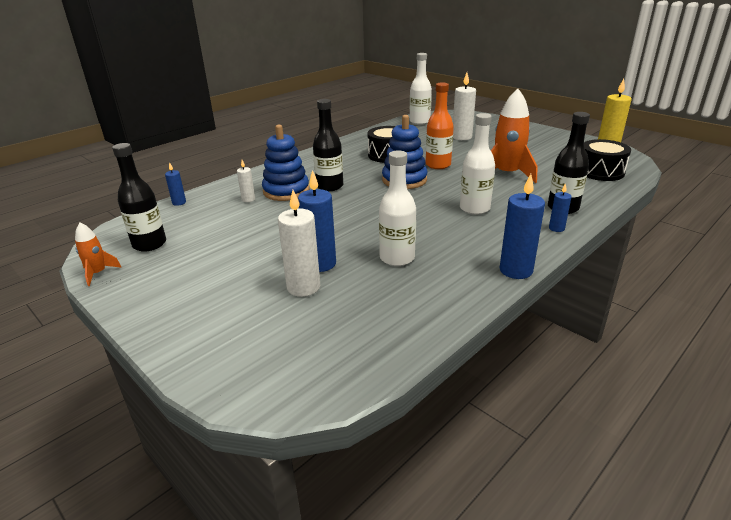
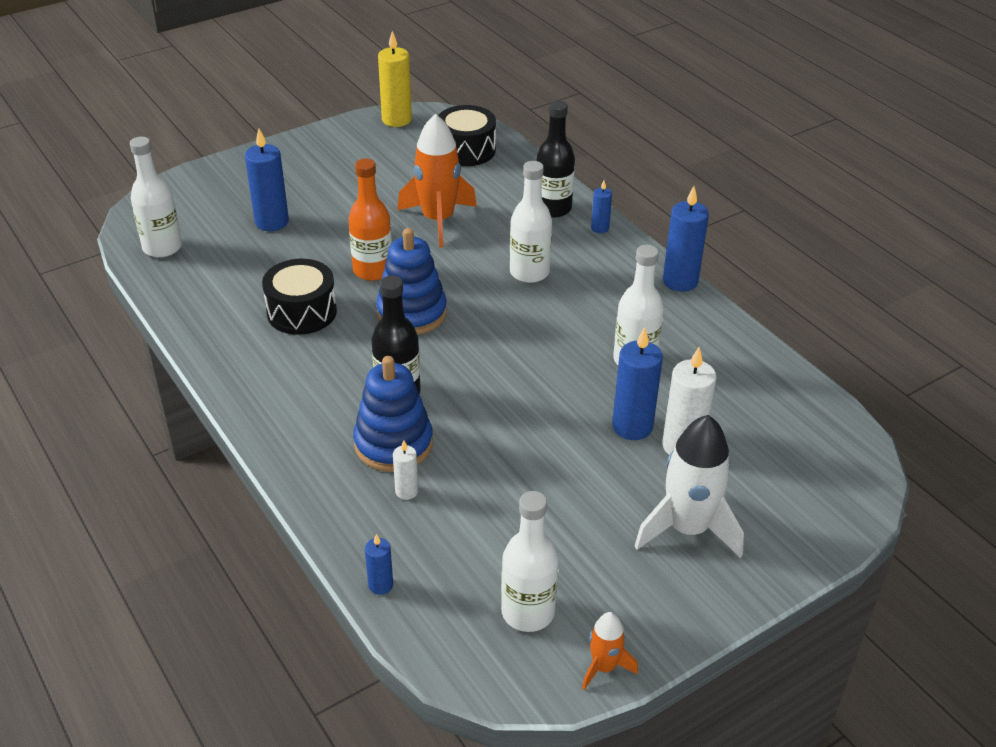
camera: 80 degrees left, 10 degrees up
(149, 244) = (528, 612): black bottle -> white bottle
(214, 296) = (687, 528): none -> white rocket
(462, 137) = (272, 222): white candle -> blue candle

